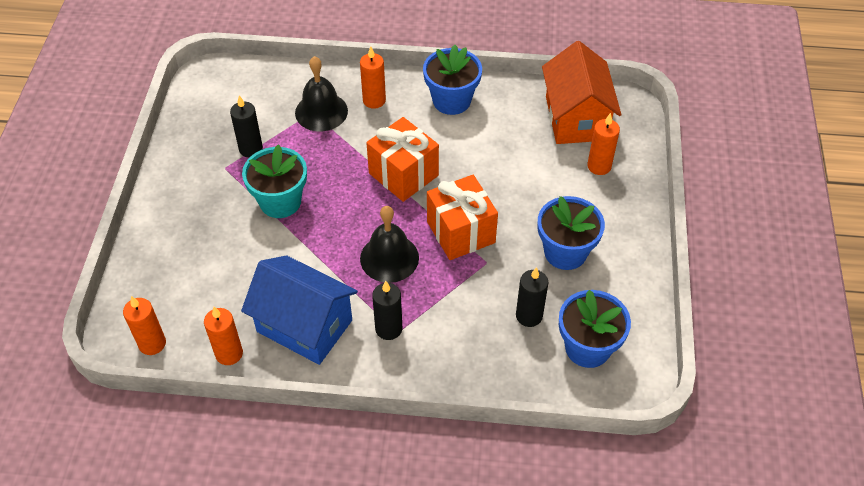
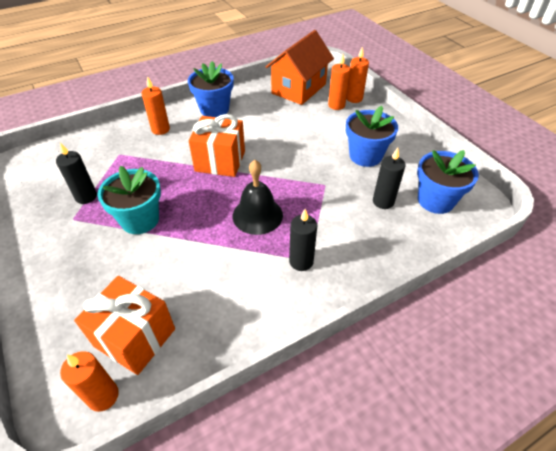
camera: 35 degrees left, 5 degrees down
(229, 353) = (187, 358): orange candle -> orange candle (354, 98)
(304, 326) = (235, 296): blue house -> none
(321, 111) = (126, 151): black bell -> none
(461, 232) = (291, 176): orange gift -> orange gift (135, 337)
(576, 118) = (298, 88): orange house -> orange house turned 75 degrees clockwise

